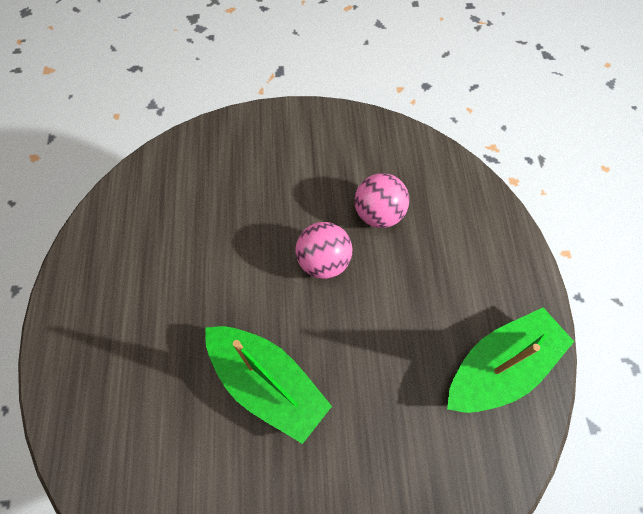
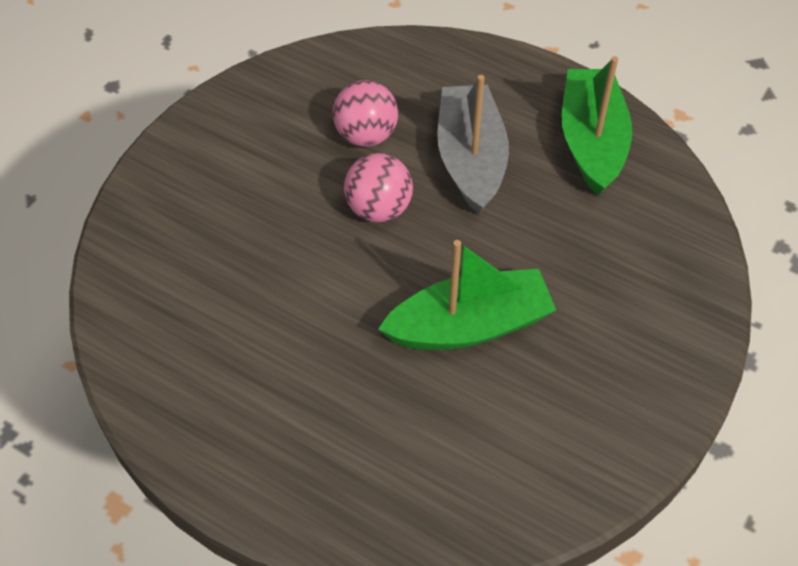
camera: 55 degrees left, 10 degrees down
(412, 292) = (470, 159): none -> grey boat

